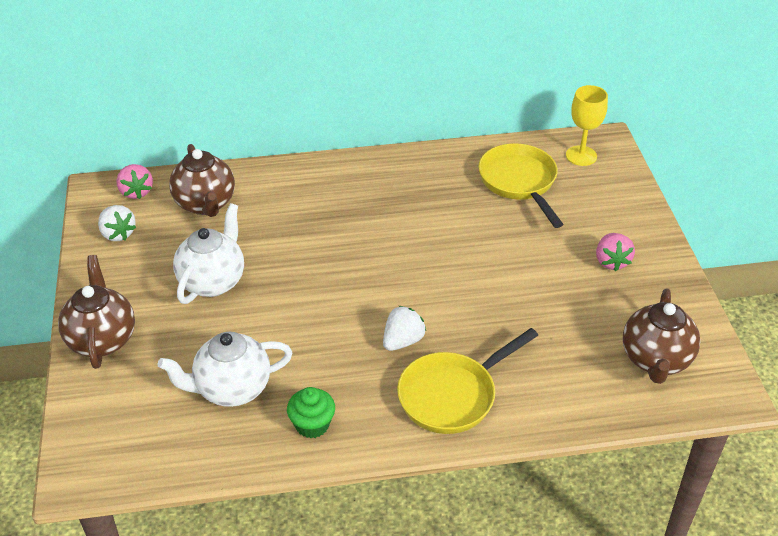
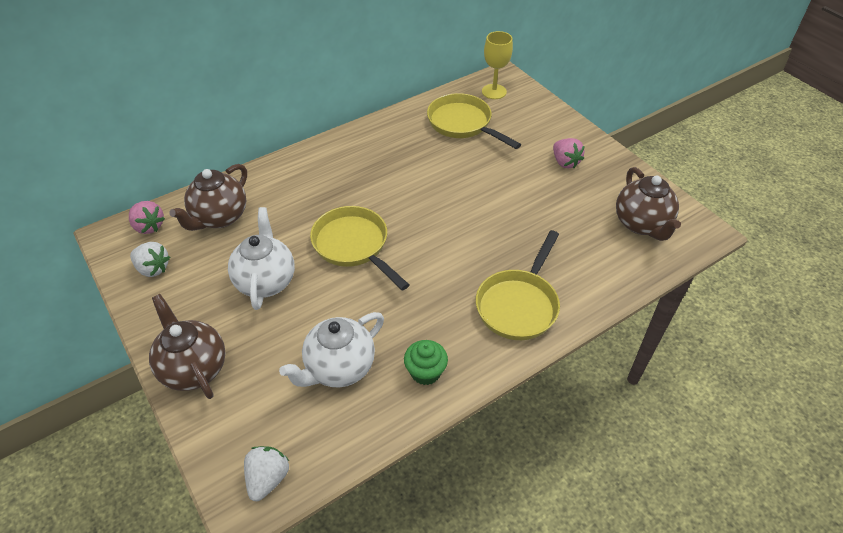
camera: 25 degrees left, 5 degrees up
(205, 204) = (219, 217): brown teapot -> brown teapot turned 75 degrees clockwise
(319, 275) = (353, 245): none -> yellow pan
(402, 341) = (454, 275): white strawberry -> white strawberry (268, 478)

